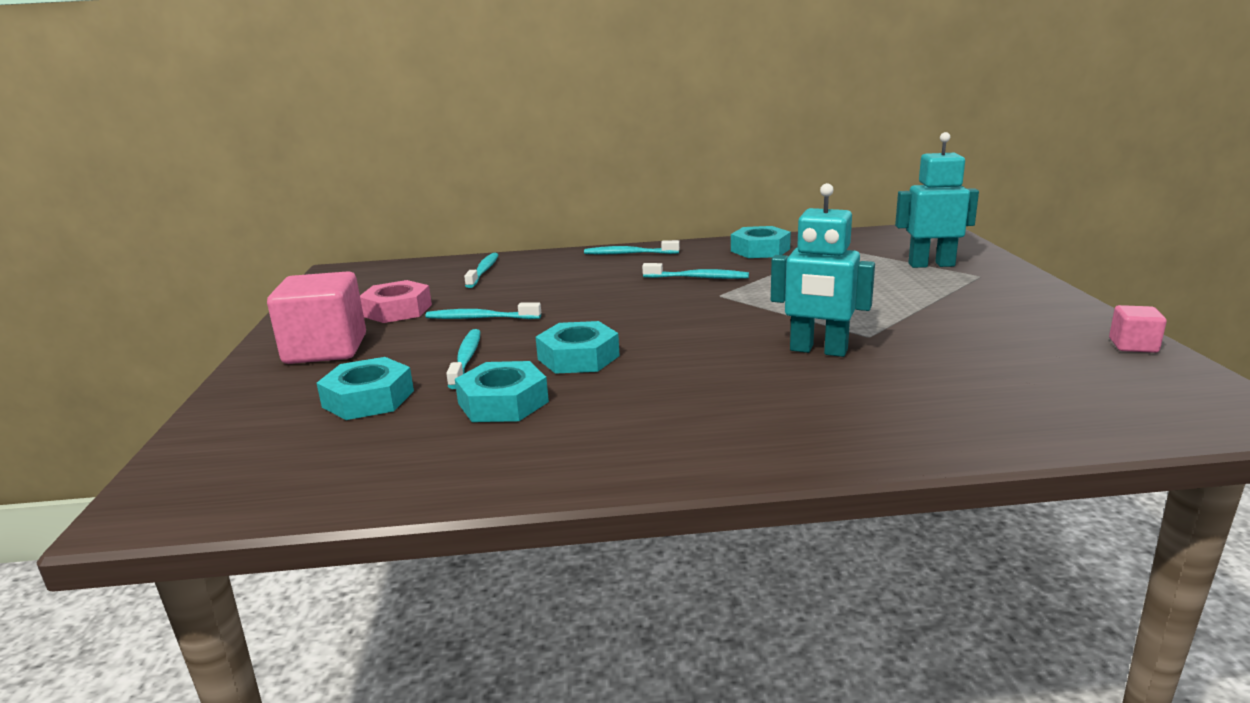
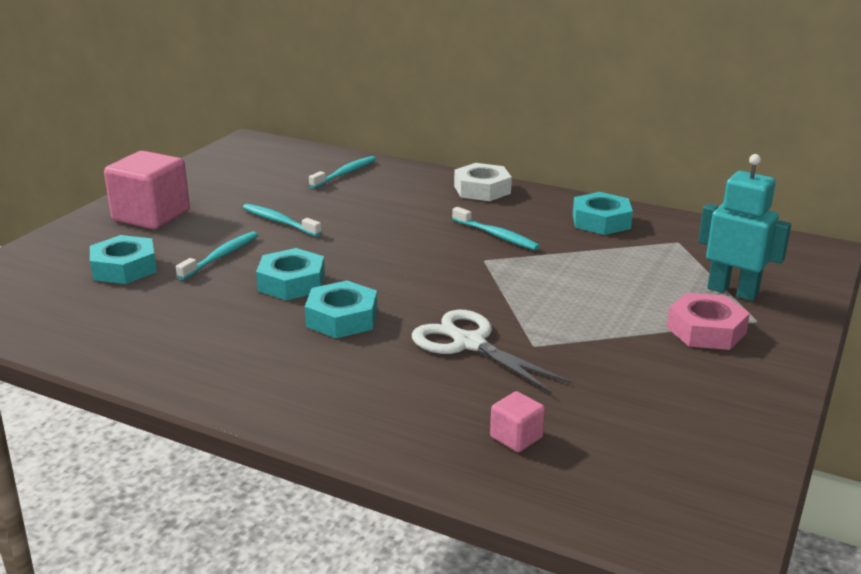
camera: 30 degrees right, 5 degrees up
(397, 310) = (237, 194): pink nut -> pink nut (706, 330)
(503, 402) = (193, 302): turquoise nut -> turquoise nut (342, 318)
(629, 254) = (482, 189): turquoise toothbrush -> white nut
(818, 350) = (468, 343): turquoise robot -> white scissors
(1133, 345) = (750, 446): pink cube -> pink cube (516, 437)

